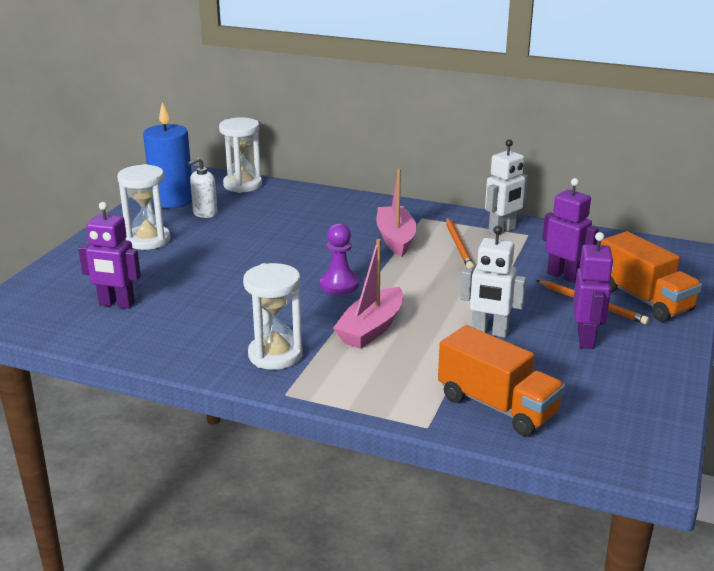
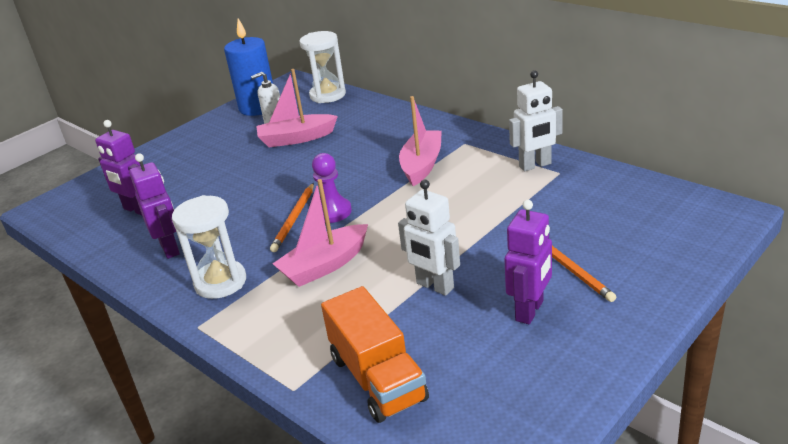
camera: 25 degrees right, 5 degrees up
(148, 240) = (209, 147): white hourglass -> none
(243, 226) = (296, 138): none -> pink boat
(458, 245) = (478, 178): orange pencil -> orange pencil (294, 219)
(563, 276) = (562, 228): purple robot -> purple robot (170, 248)
(644, 299) = (632, 269): orange truck -> none

